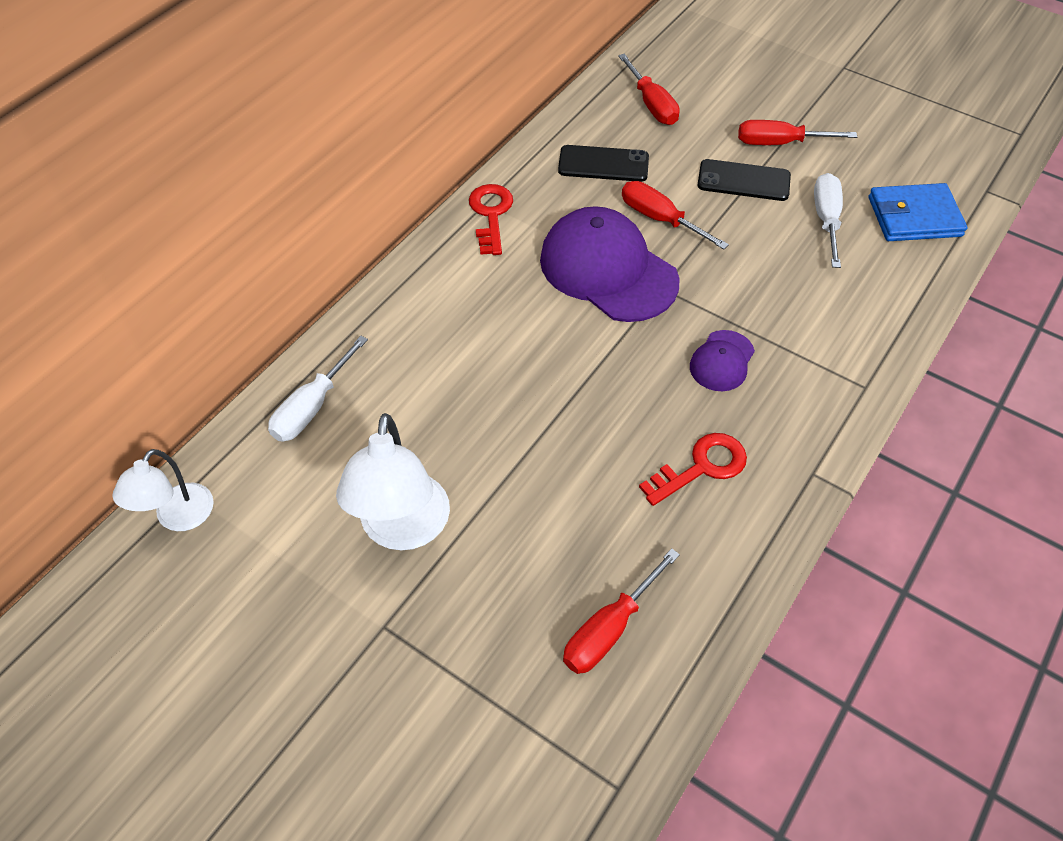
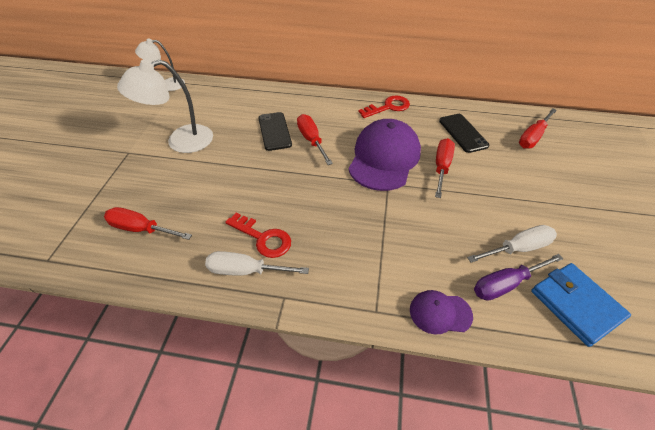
camera: 65 degrees right, 5 degrees down
(313, 406) = (237, 96): white screwdriver -> white screwdriver (246, 271)
(722, 361) = (349, 226): purple cap -> purple cap (440, 313)
(743, 181) = (511, 195): black phone -> black phone (274, 131)
(780, 143) = (567, 204): red screwdriver -> red screwdriver (312, 140)
(870, 256) = (506, 284): none -> purple screwdriver

